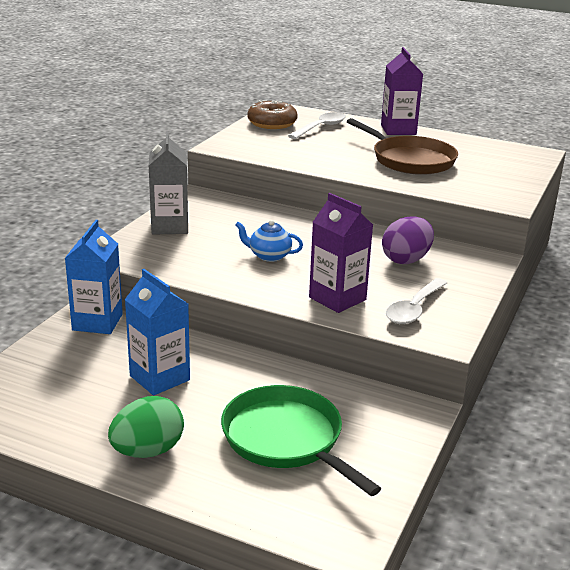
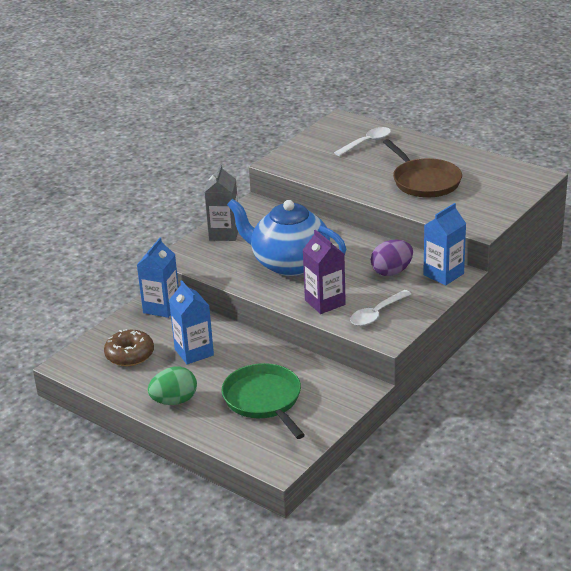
camera: 15 degrees right, 5 degrees up
(269, 256) = (289, 263): blue teapot -> blue teapot, size x2.46
(272, 123) = (327, 137): brown donut -> brown donut (130, 355)
(398, 130) = (432, 146): purple carton -> none
(472, 260) = (443, 274): none -> blue carton

